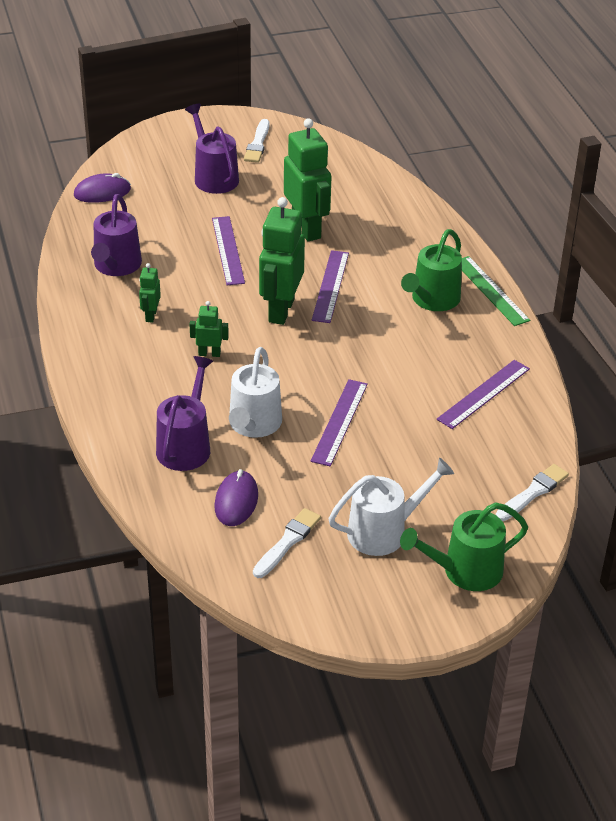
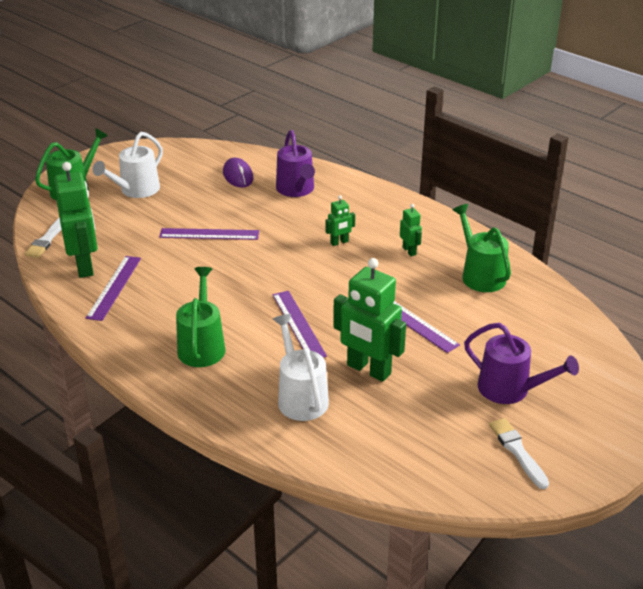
camera: 150 degrees right, 5 degrees down
(102, 192) = (579, 331): purple mouse -> none
(116, 266) = (480, 275): purple watering can -> green watering can
(253, 425) = (265, 213): white watering can -> white watering can (300, 397)
(280, 310) = (319, 290): green robot -> green robot (85, 266)
(287, 542) = (191, 169): white brush -> none
(339, 422) = (209, 234): purple ruler -> purple ruler turned 75 degrees counterclockwise
(490, 290) = (154, 375): green ruler -> none

